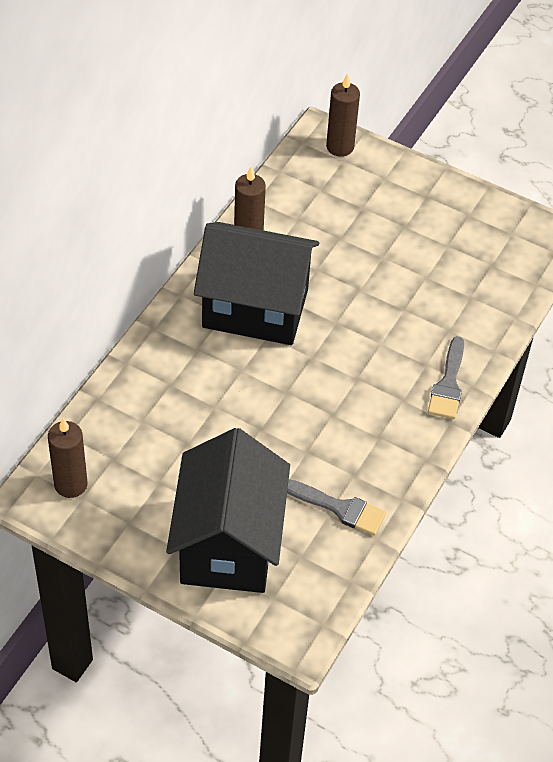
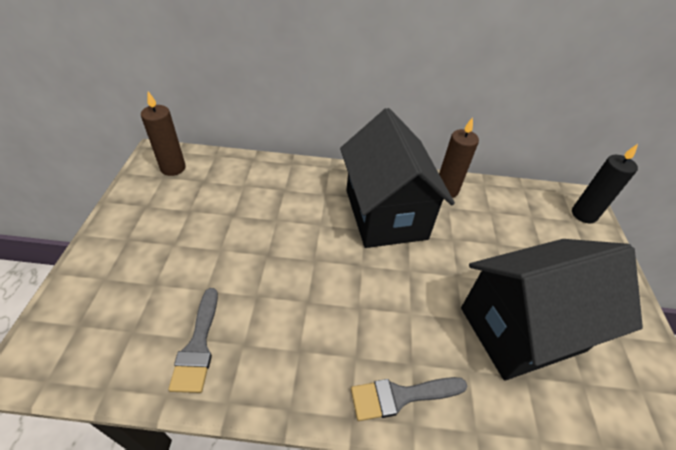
camera: 65 degrees right, 5 degrees down
(228, 544) = (136, 272): black house -> black house (521, 329)
(340, 147) = (584, 214): brown candle -> black candle

